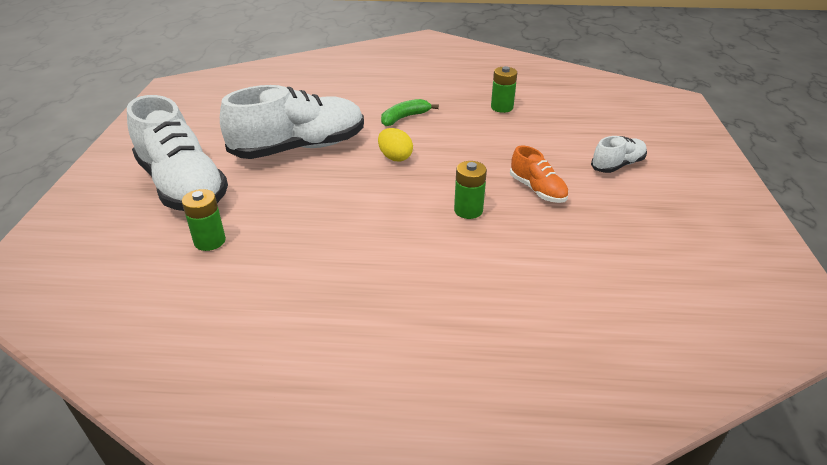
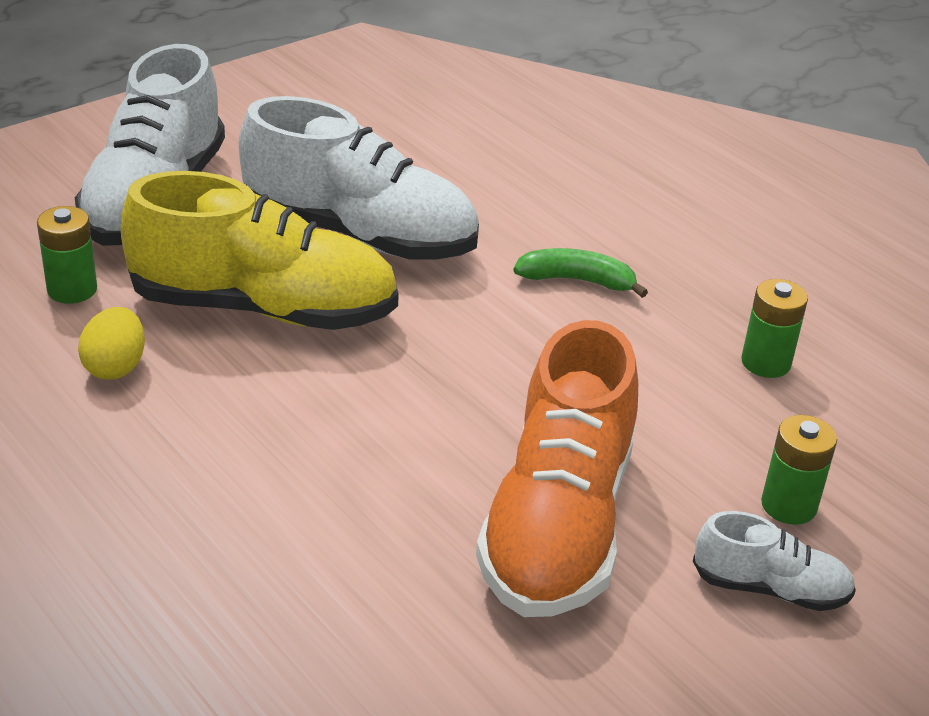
camera: 45 degrees right, 0 degrees up
(311, 194) = (264, 308): none -> yellow shoe
(395, 157) = (453, 331): yellow egg -> yellow egg (115, 367)
(468, 210) = (406, 475): green battery -> green battery (788, 505)
(537, 190) = (558, 524): orange shoe -> orange shoe, size x2.08

